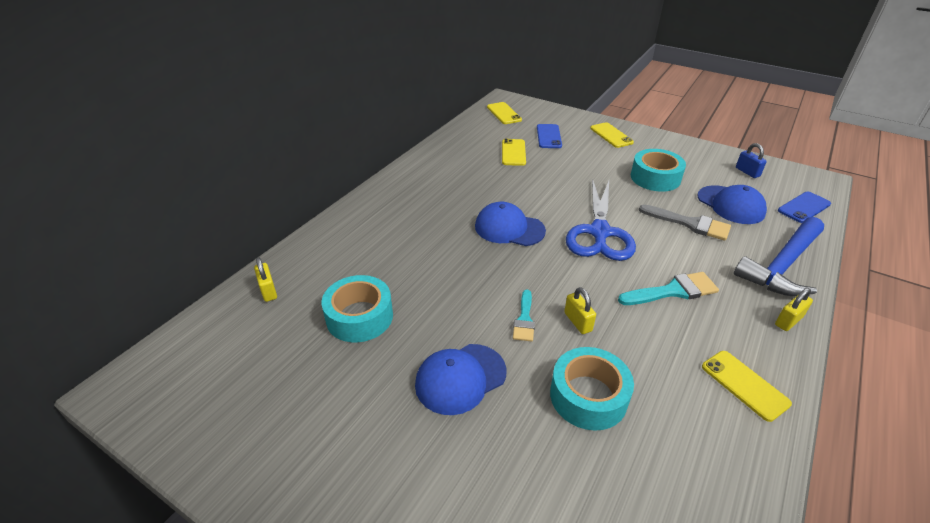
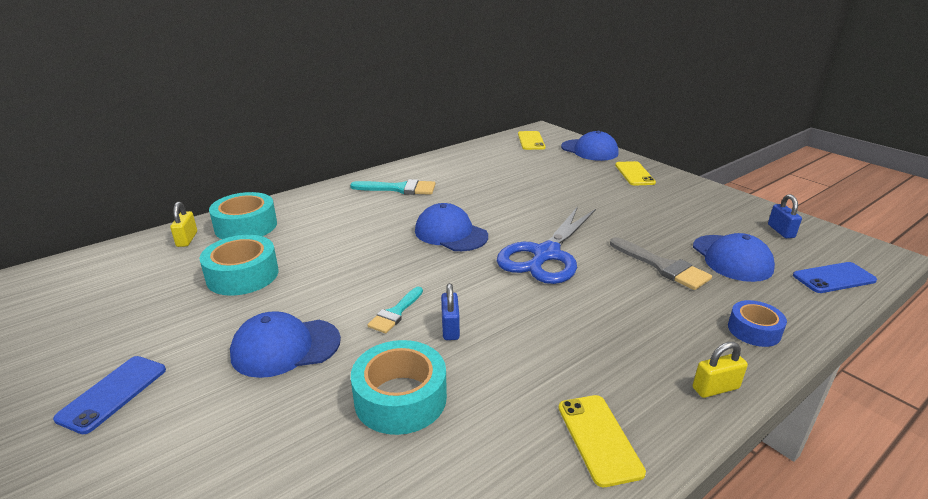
camera: 20 degrees right, 10 degrees down
(513, 152) = (512, 173): yellow phone -> none
(549, 136) = (562, 165): blue phone -> blue phone (113, 393)
(559, 116) = (589, 150): none -> blue cap
(578, 322) = (450, 328): yellow padlock -> blue padlock
(655, 178) = (655, 218): turquoise tape -> turquoise tape (246, 226)
(673, 291) = (586, 324): turquoise brush -> turquoise brush (399, 189)
(782, 266) = (754, 330): blue hammer -> blue tape

